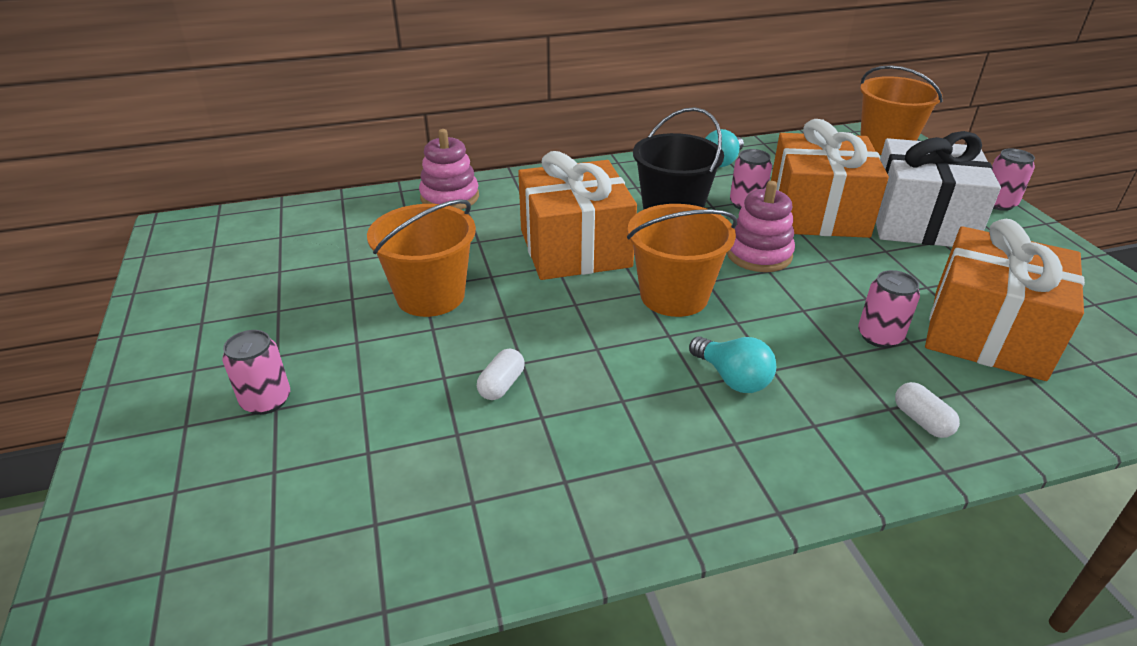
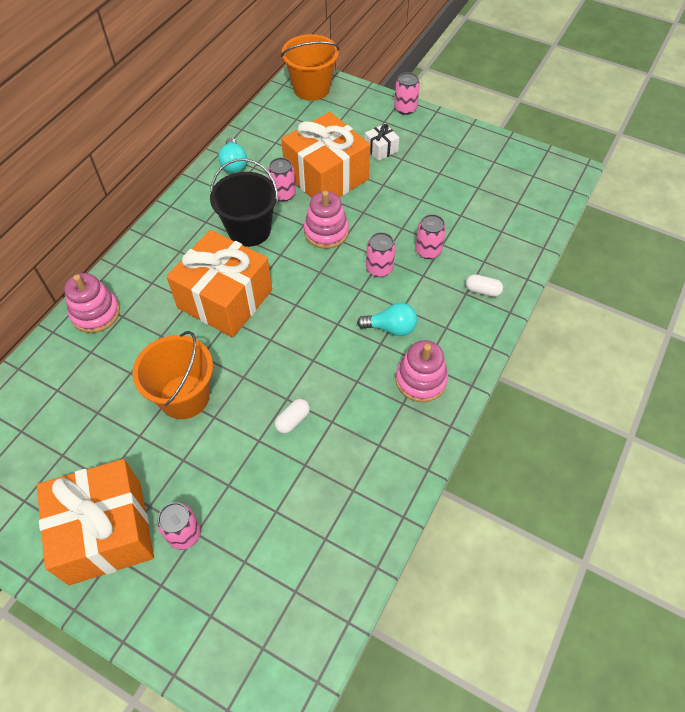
camera: 45 degrees left, 20 degrees up
(501, 385) = (293, 420): white capsule -> white capsule turned 60 degrees clockwise
(674, 296) = (314, 295): orange bucket -> none
(708, 455) = (420, 380): none -> pink stacking toy
(787, 317) = (379, 268): none -> pink can
(920, 221) = (381, 149): white gift -> white gift, size x0.42
(987, 333) = (467, 214): orange gift -> orange gift (106, 532)

